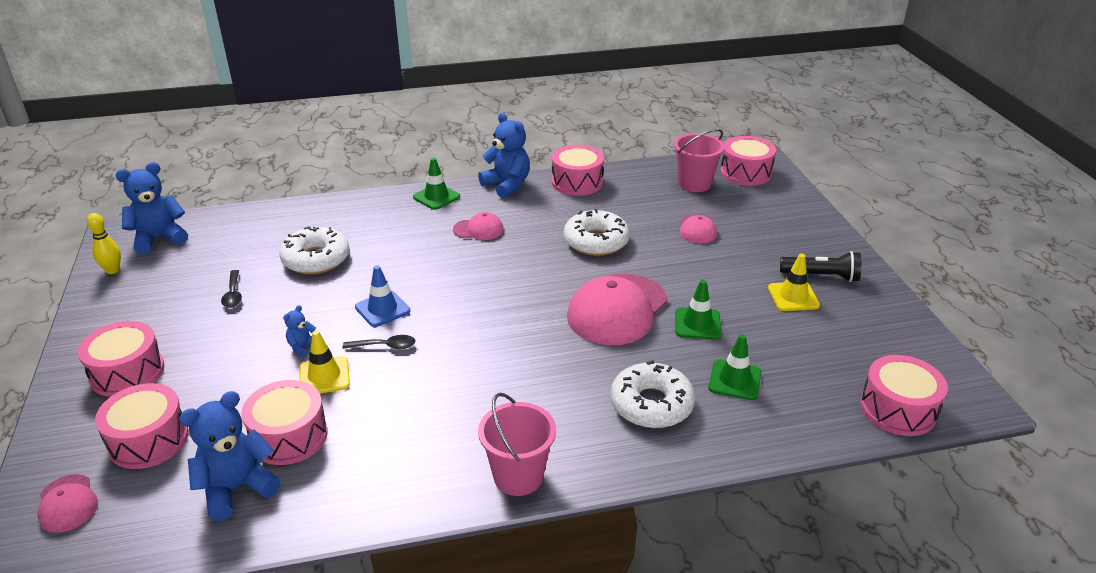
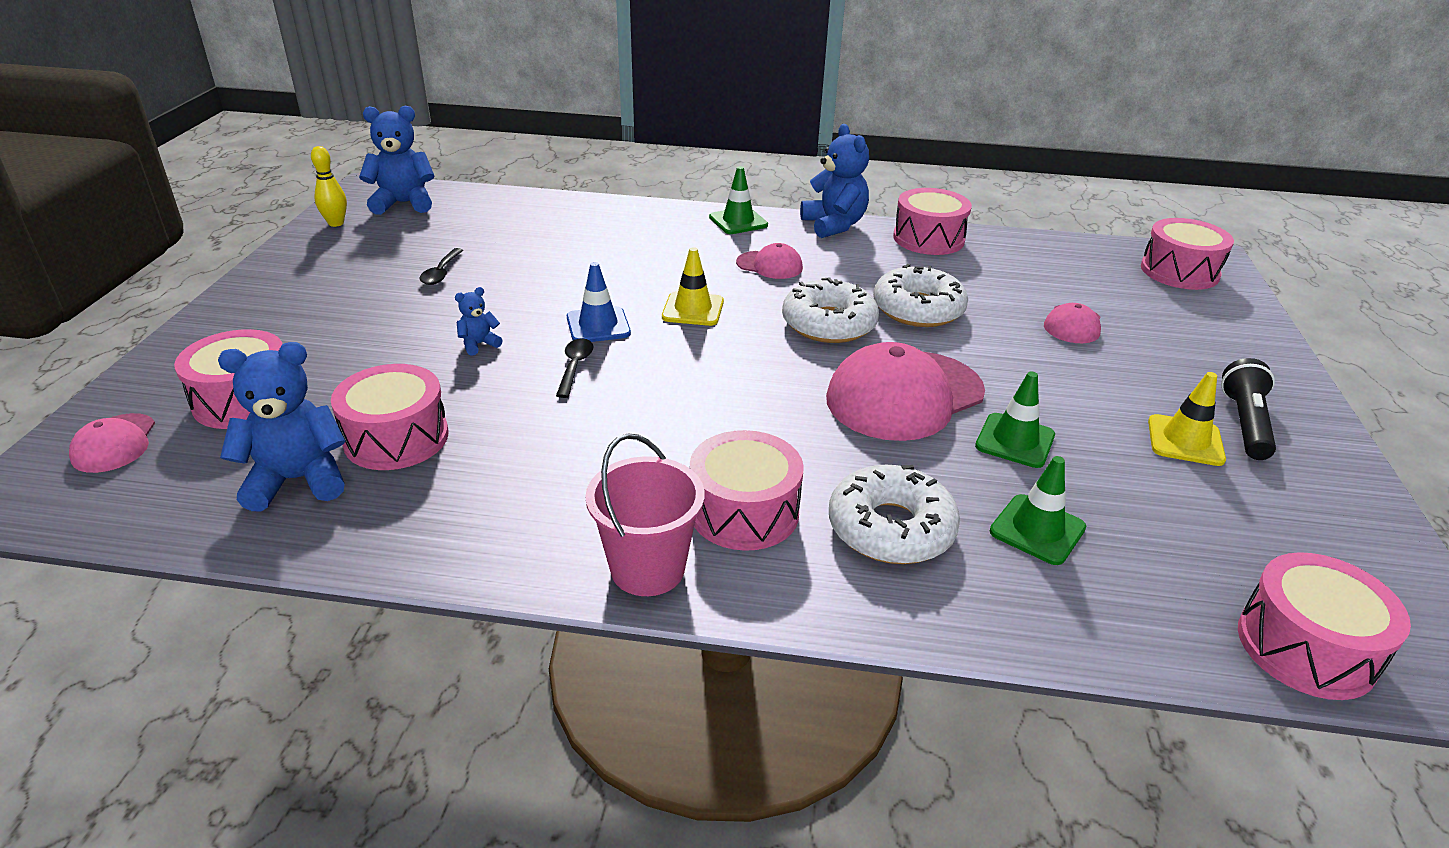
camera: 20 degrees right, 0 degrees up
(127, 372) = (276, 325): pink drum -> pink drum (744, 512)
(316, 259) = (556, 257): white donut -> white donut (829, 324)
(324, 376) = (482, 382): yellow traffic cone -> yellow traffic cone (693, 309)
(385, 346) = (575, 367): black spoon -> black spoon turned 105 degrees counterclockwise
(694, 184) = (1095, 270): pink bucket -> none
(821, 276) = (1245, 424): black flashlight -> black flashlight turned 105 degrees counterclockwise

